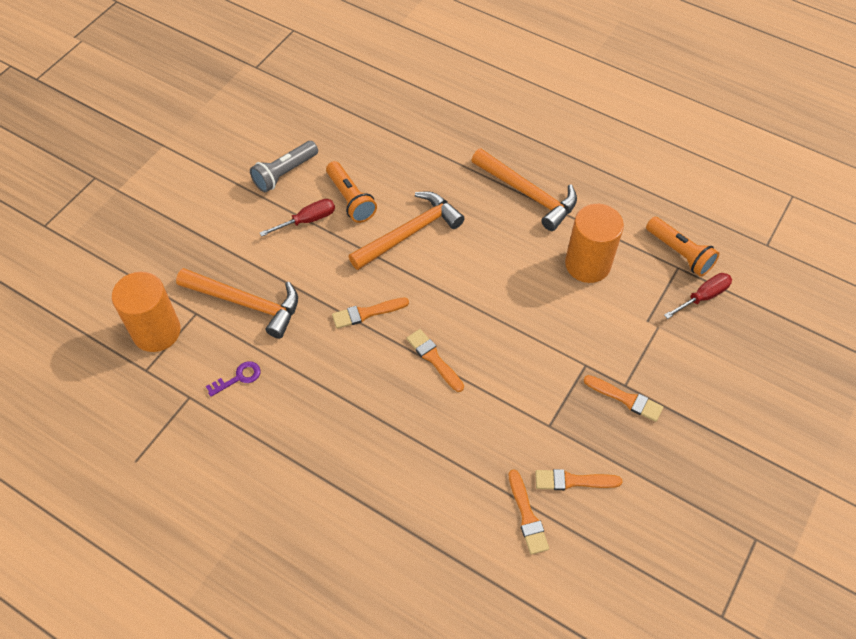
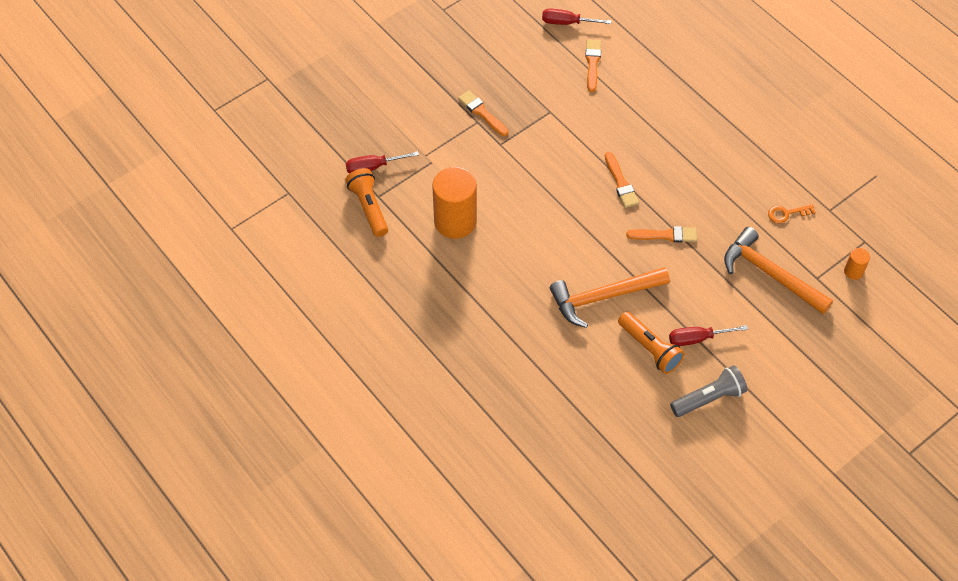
camera: 160 degrees left, 0 degrees up
(156, 332) = (853, 271): orange cylinder -> orange cylinder, size x0.45
(238, 378) = (786, 213): purple key -> orange key
(350, 199) = (649, 348): orange flashlight -> orange flashlight turned 150 degrees clockwise
(528, 194) = (475, 303): orange hammer -> none
(573, 481) = (550, 74): orange brush -> none
(586, 573) = (567, 23): none -> red screwdriver

